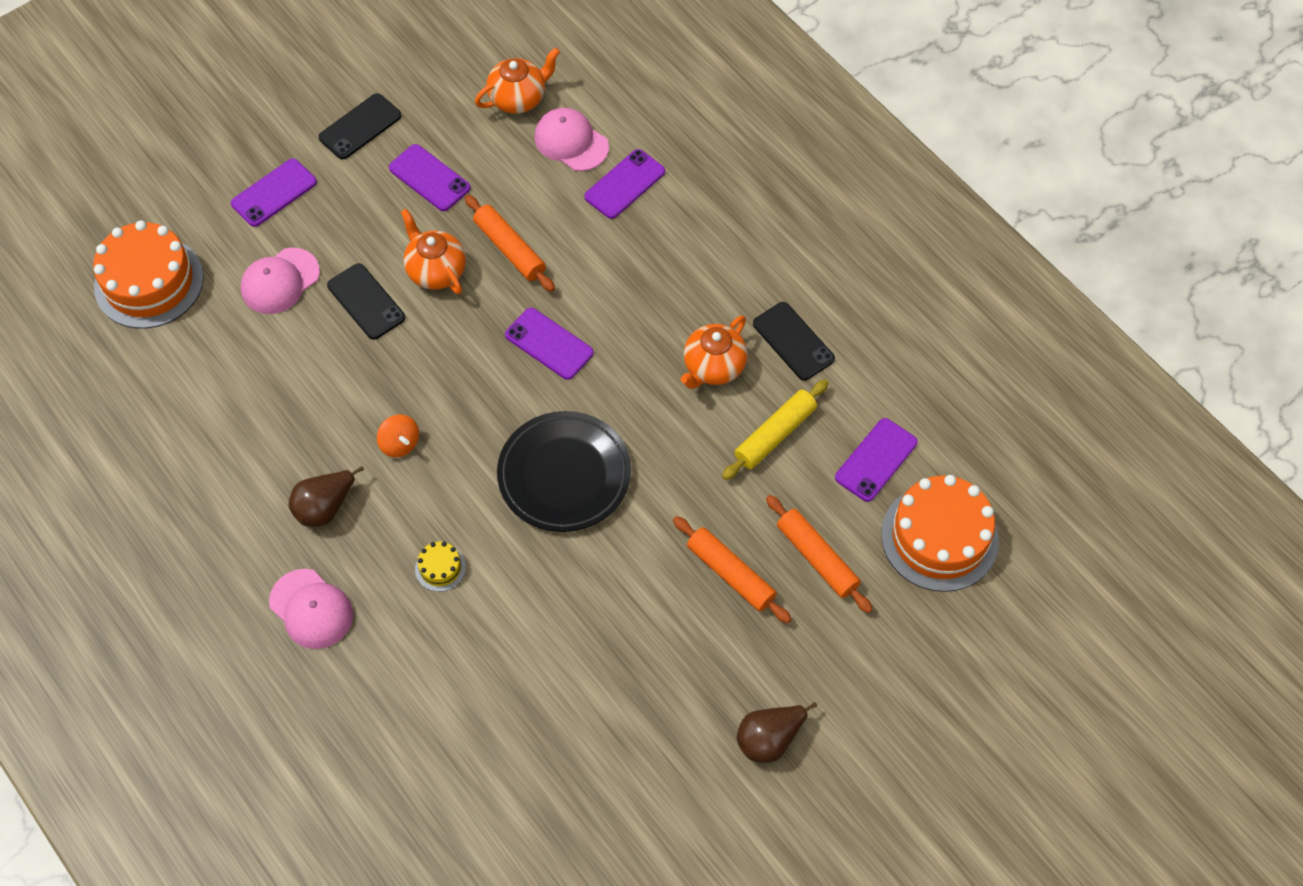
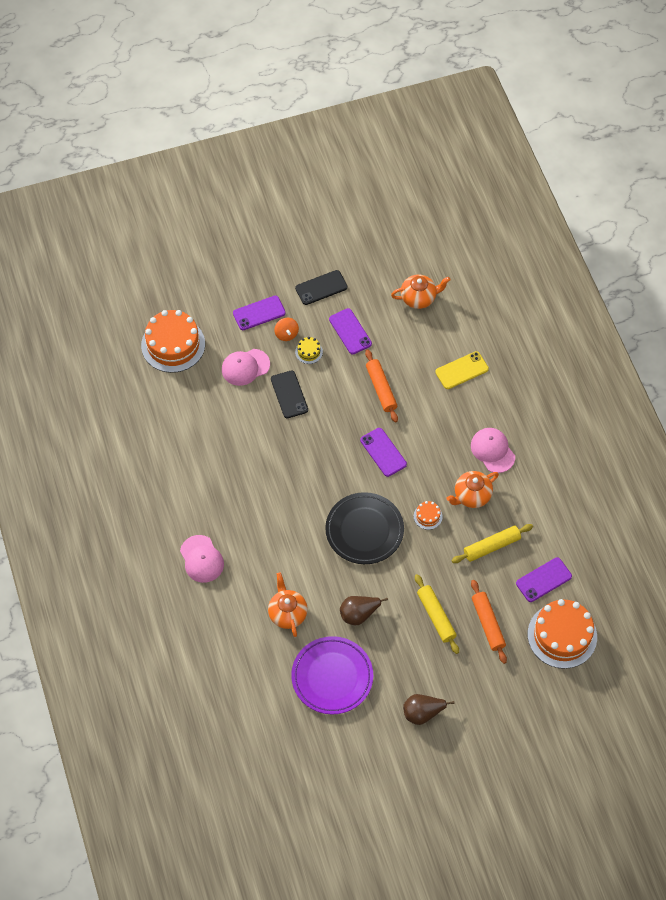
camera: 20 degrees right, 0 degrees up
(325, 507) = (227, 505): brown pear -> brown pear (359, 614)
(400, 443) = (280, 483): orange spinning top -> orange spinning top (286, 334)
(436, 270) = (334, 388): orange teapot -> orange teapot (287, 613)
(440, 568) = (278, 559): yellow cake -> yellow cake (309, 352)
(571, 142) = (440, 334): pink cap -> pink cap (492, 451)
(599, 731) = (332, 677): none -> purple plate
(625, 184) = (461, 370): purple phone -> yellow phone
(657, 420) = (428, 516): none -> orange cake
(730, 574) = (436, 616): orange rolling pin -> yellow rolling pin
(793, 341) = (523, 495): black phone -> none

